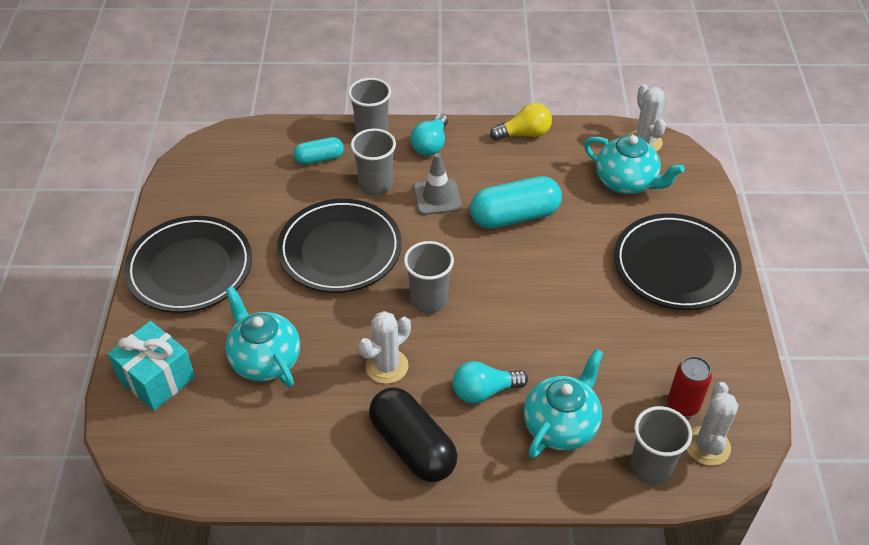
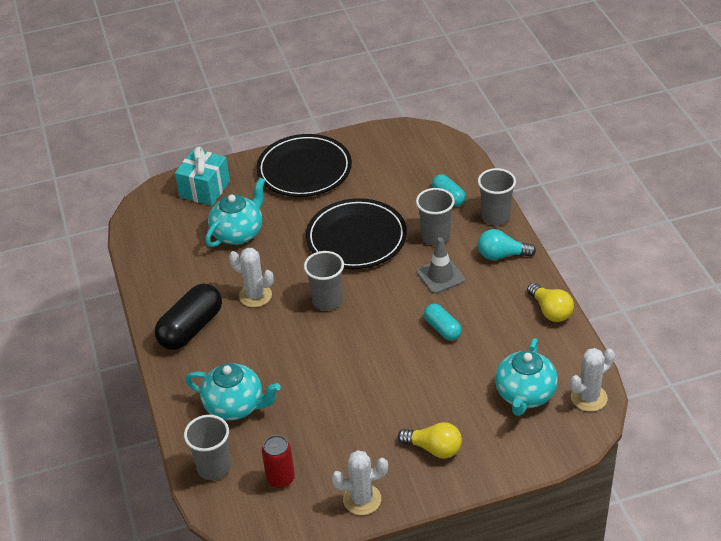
camera: 75 degrees right, 5 degrees down
(484, 391) = (251, 354): turquoise light bulb -> none
(514, 216) = (442, 328): turquoise capsule -> turquoise capsule, size x0.57
(675, 266) = (434, 448): black plate -> yellow light bulb
(707, 446) = (245, 500): white cactus -> white cactus (362, 499)

